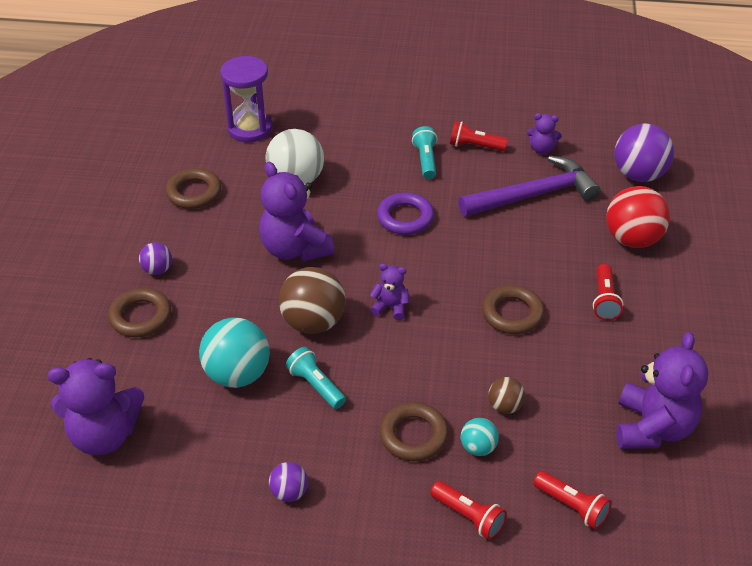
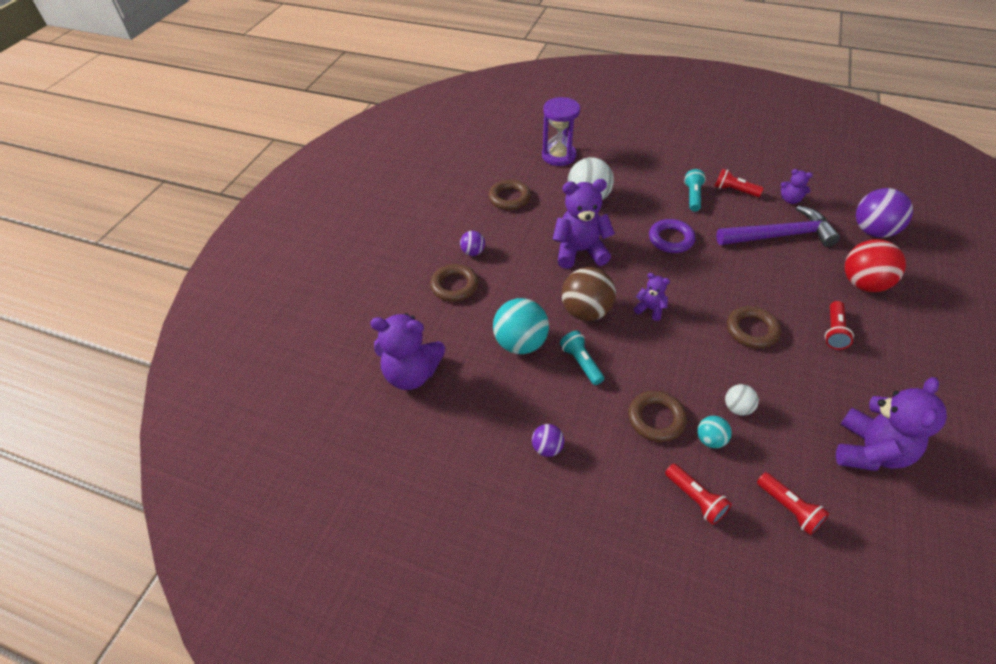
camera: 15 degrees right, 5 degrees up
(295, 249) = (580, 251): purple teddy bear -> purple teddy bear turned 105 degrees clockwise
(505, 406) = (737, 408): brown ball -> white ball

